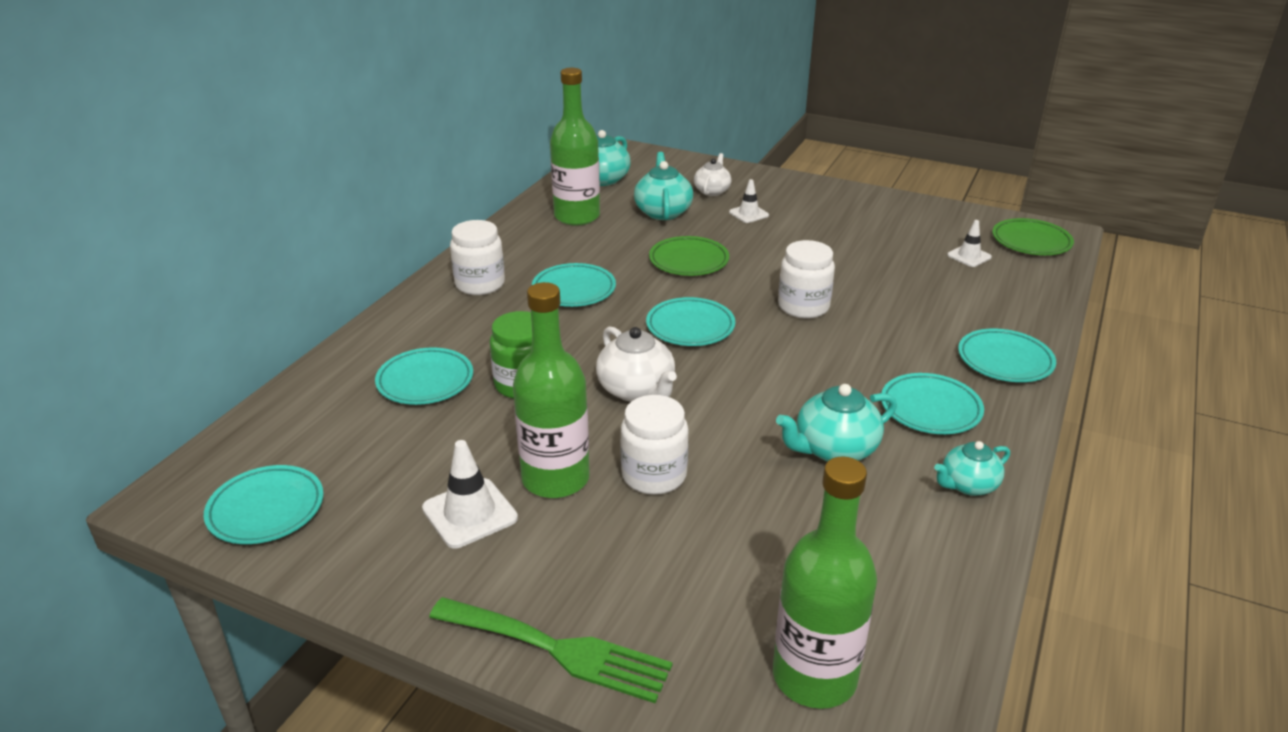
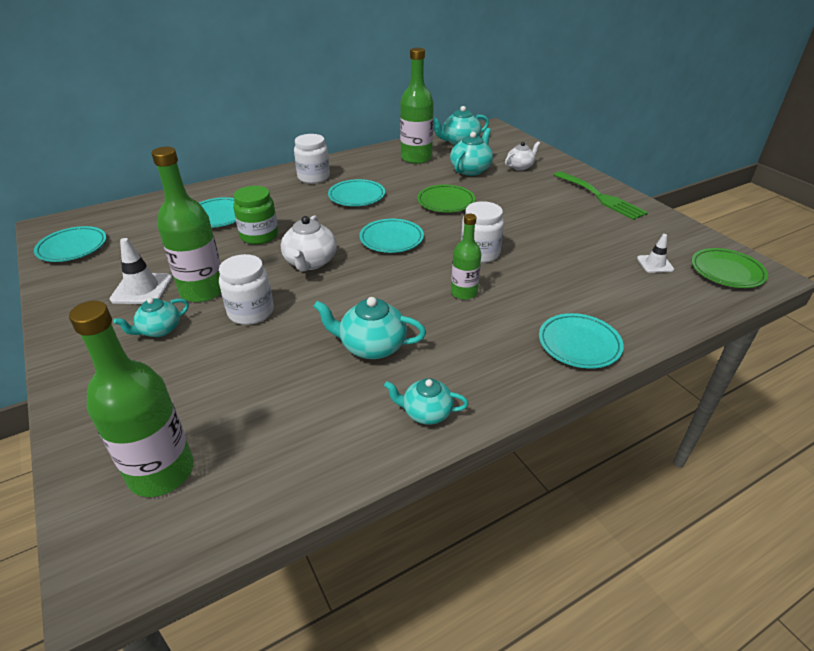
camera: 35 degrees right, 5 degrees up
(558, 650) = (76, 378): green fork -> green fork (601, 197)
(574, 547) = (159, 330): none -> turquoise teapot
(748, 214) = (525, 187): white traffic cone -> none
(844, 355) = (464, 292): none -> green bottle
(930, 409) = (473, 351): turquoise plate -> none

